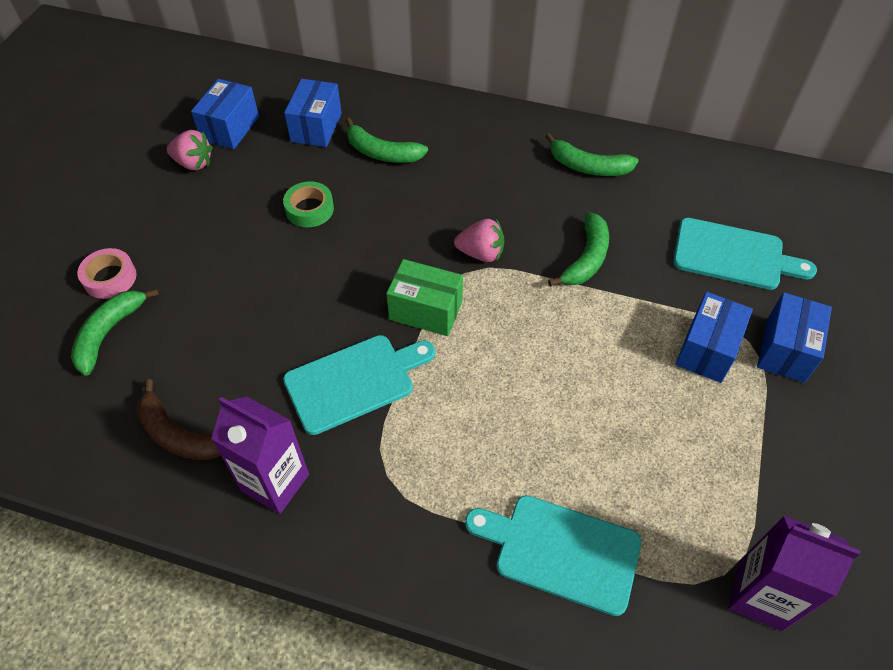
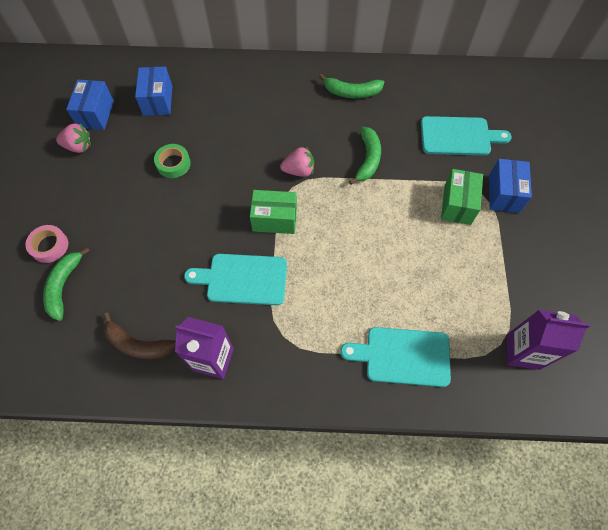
camera: 15 degrees left, 10 degrees up
(354, 381) = (243, 279): turquoise cutting board -> turquoise cutting board turned 135 degrees counterclockwise
(382, 153) = (210, 111): green banana -> none
(707, 349) = (457, 204): blue box -> green box

